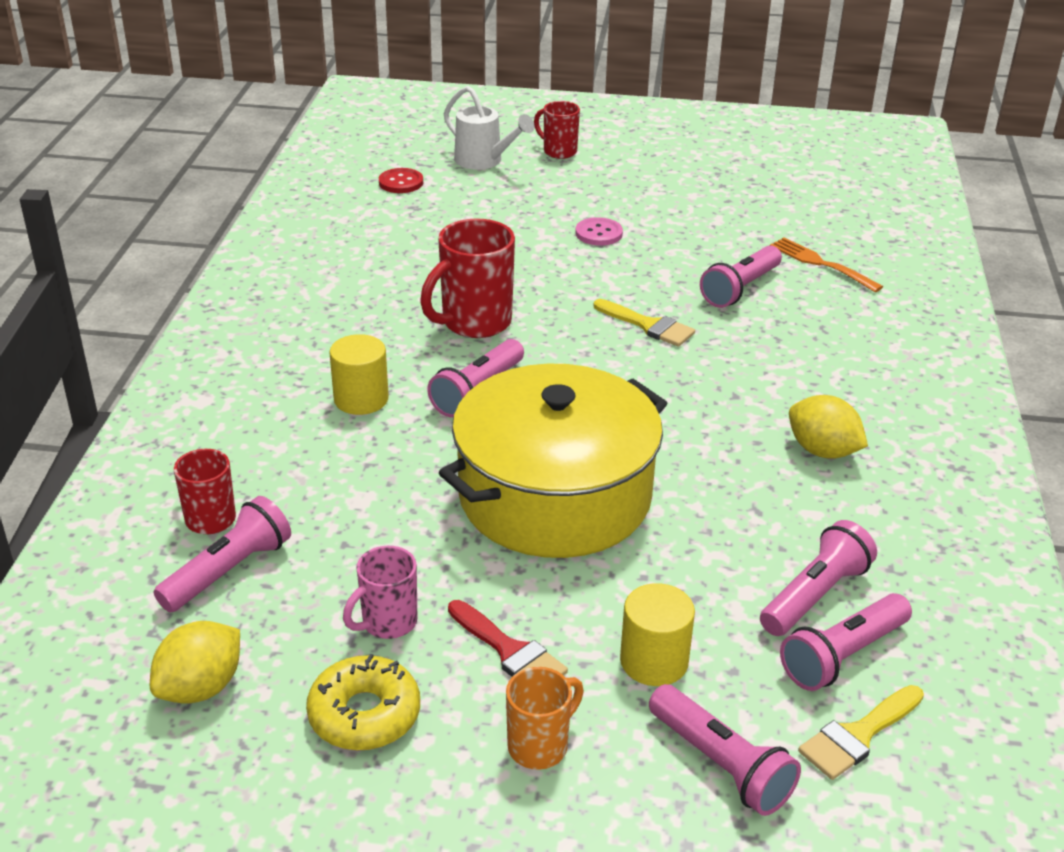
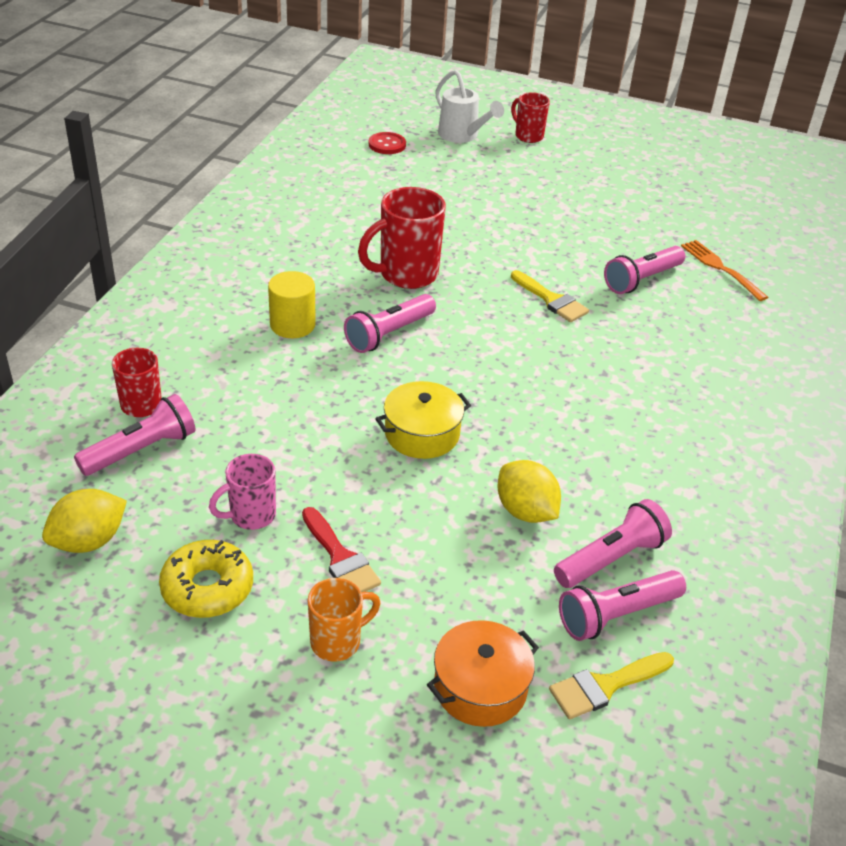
camera: 10 degrees right, 5 degrees up
(554, 496) = (422, 434): yellow pot -> yellow pot, size x0.46
(598, 233) = (537, 213): pink button -> none
(654, 661) = (455, 589): yellow cylinder -> none
(721, 765) = (480, 687): pink flashlight -> orange pot
(822, 451) = (662, 434): yellow lemon -> yellow lemon (525, 511)

